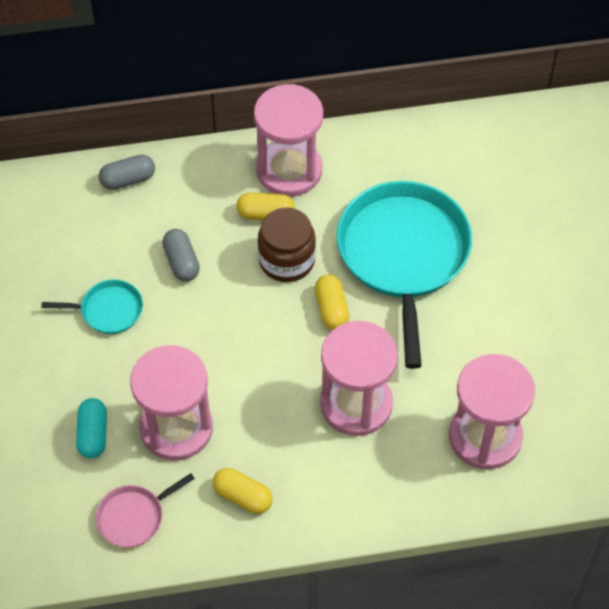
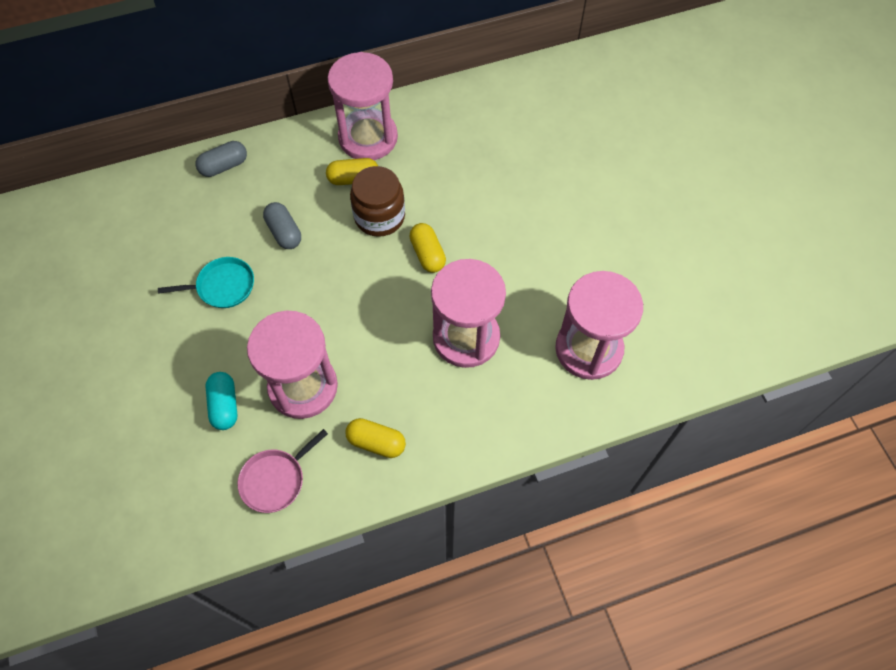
camera: 10 degrees left, 5 degrees up
(403, 255) = (483, 197): turquoise pan -> none

